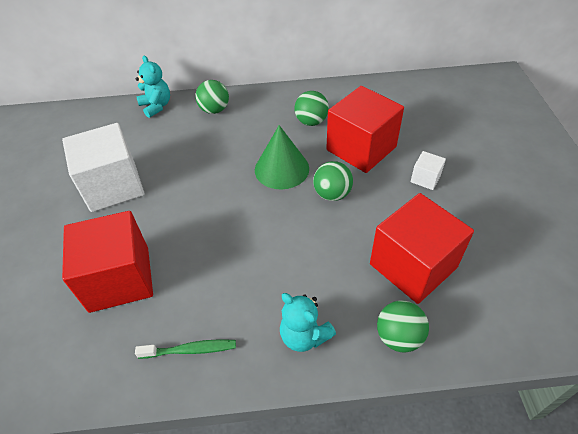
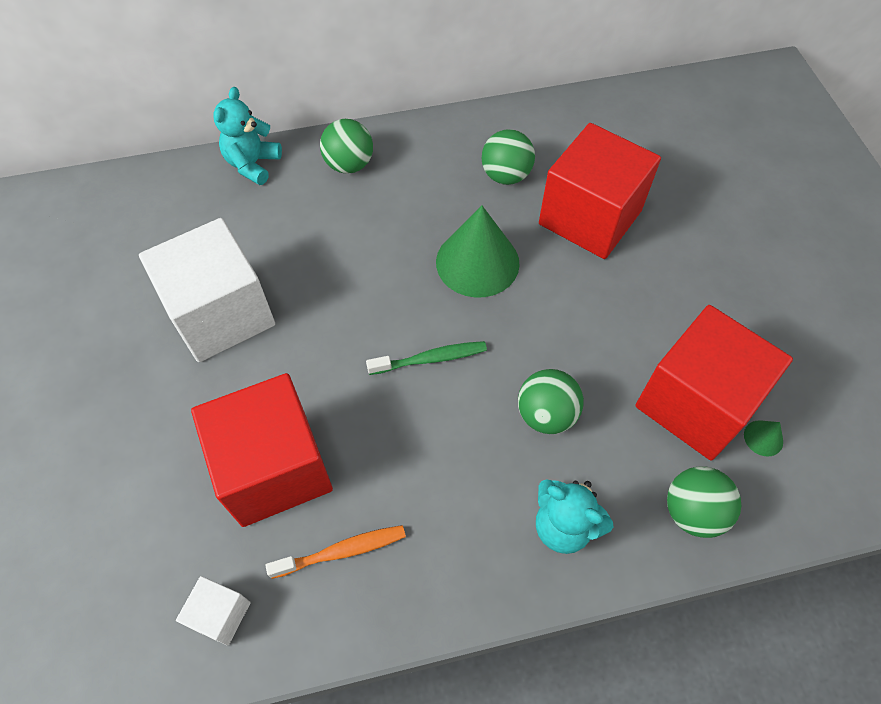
camera: 10 degrees left, 10 degrees up
(149, 335) = (342, 551): none -> orange toothbrush
(156, 106) = (253, 164): turquoise teddy bear -> turquoise teddy bear turned 120 degrees counterclockwise
(190, 350) = (408, 566): green toothbrush -> green toothbrush (431, 359)
(332, 194) = (561, 298): green ball -> green ball (546, 414)
(425, 178) = (691, 261): white cube -> white cube (220, 614)
(458, 293) = (763, 438): none -> green cone

